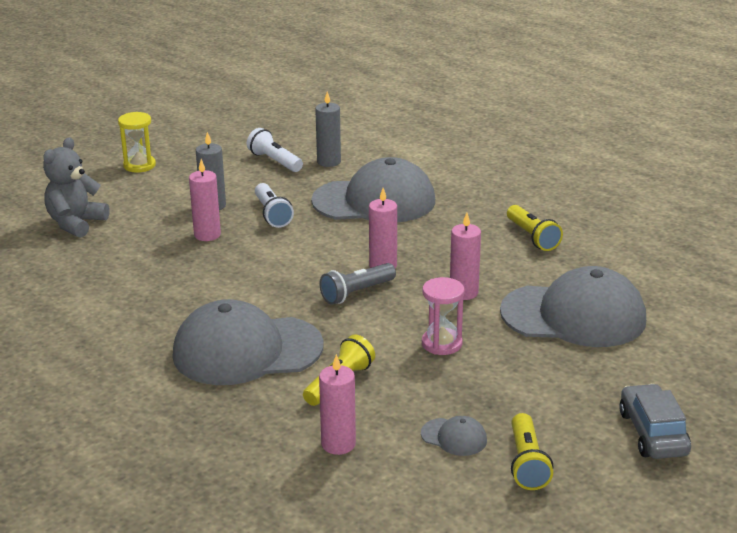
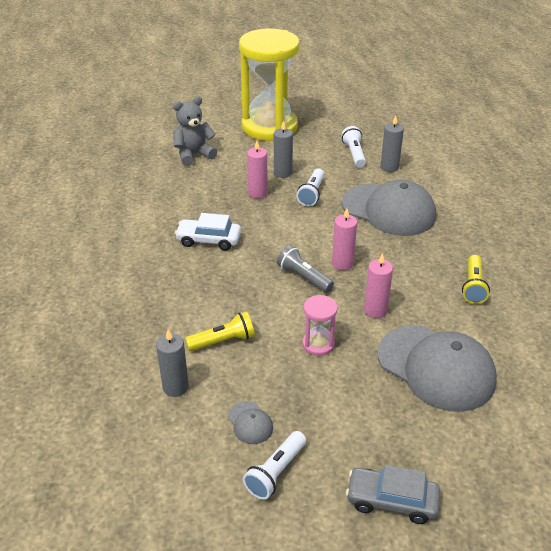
camera: 35 degrees right, 10 degrees up
(139, 165) = (269, 127): yellow hourglass -> yellow hourglass, size x2.48
(205, 300) = (208, 240): none -> white car
(247, 350) = (194, 289): grey cap -> none
(338, 444) = (175, 387): pink candle -> grey candle
(356, 293) = (303, 277): grey flashlight -> grey flashlight turned 45 degrees clockwise
(527, 463) = (276, 472): yellow flashlight -> white flashlight
(652, 433) = (391, 501): grey car -> grey car turned 105 degrees counterclockwise

